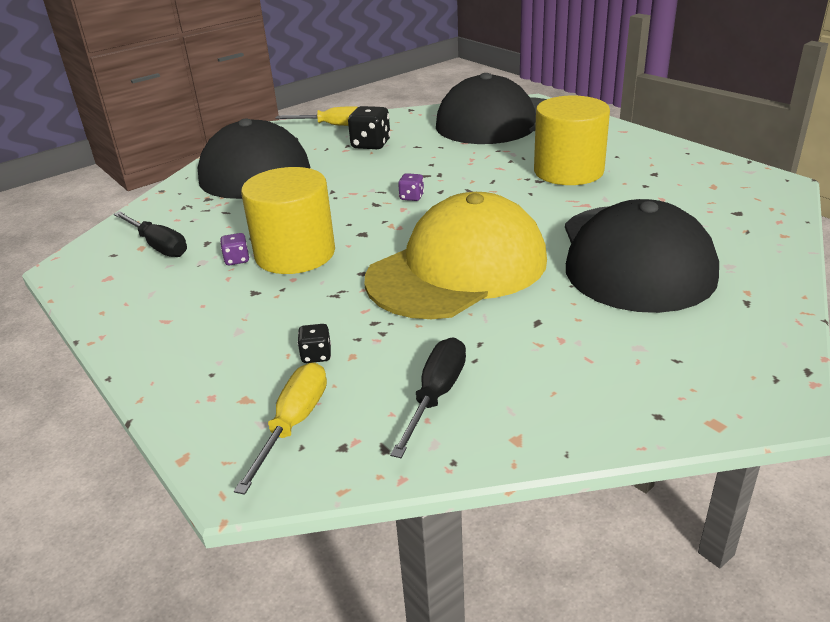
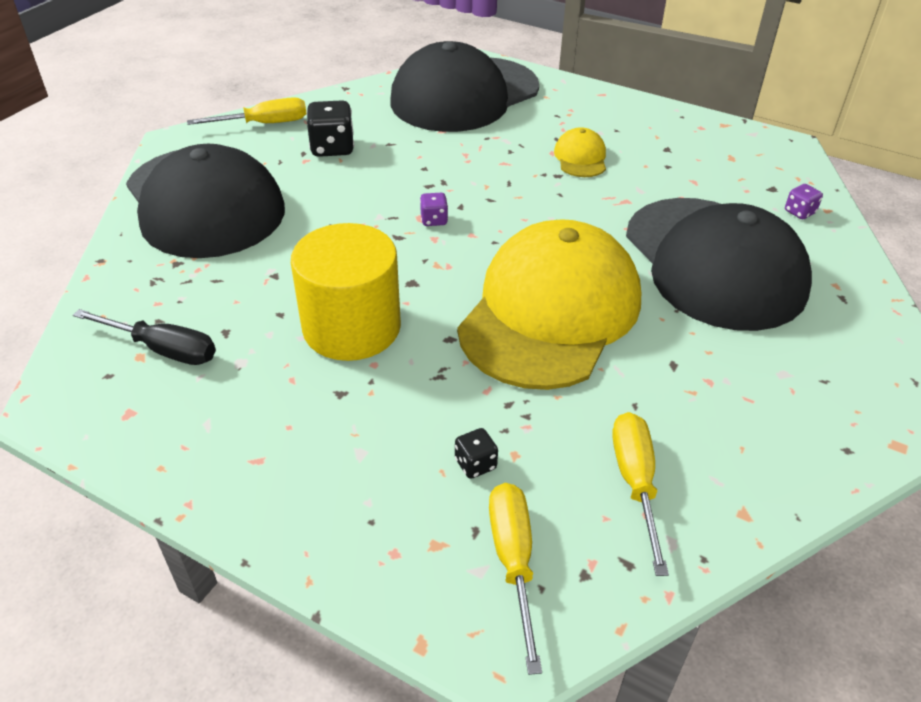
camera: 25 degrees left, 10 degrees up
(237, 260) = (284, 350): purple dice -> purple dice (799, 212)
(436, 395) = (635, 482): black screwdriver -> yellow screwdriver
(568, 171) = (580, 158): yellow cylinder -> yellow cap

